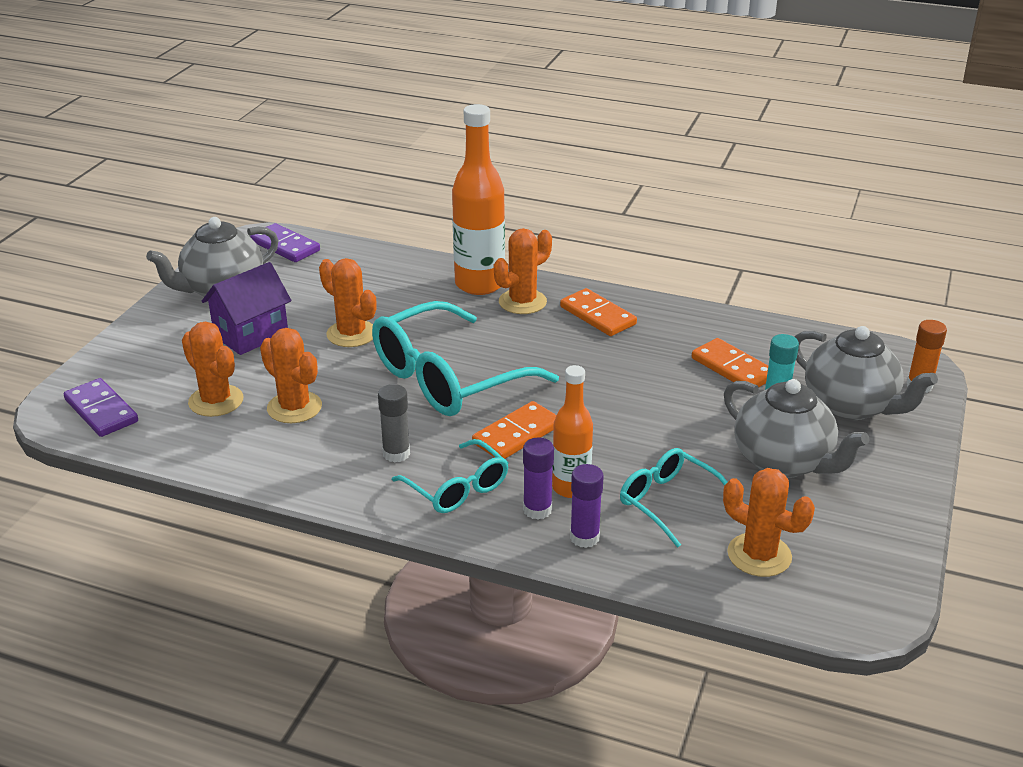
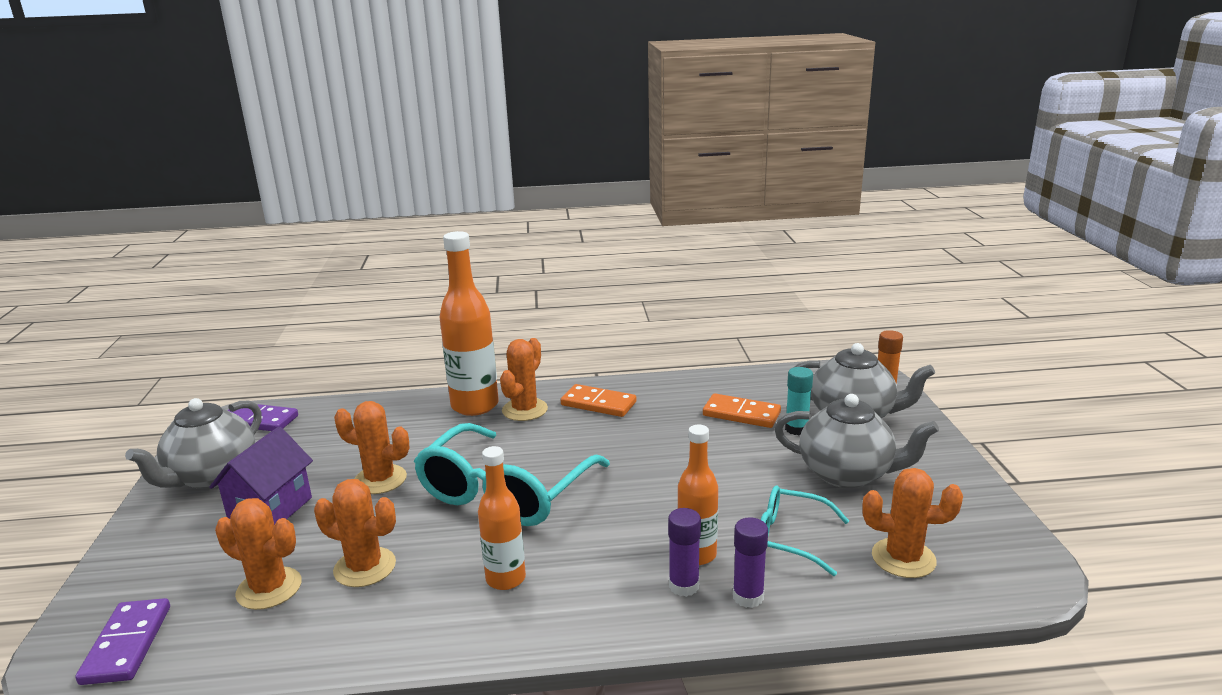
camera: 25 degrees left, 10 degrees down
(101, 411) = (127, 644): purple domino -> purple domino turned 60 degrees clockwise
(396, 454) = (505, 579): grey glue stick -> orange bottle
(457, 488) = (591, 592): turquoise glasses -> none
(517, 434) = (608, 522): orange domino -> none

